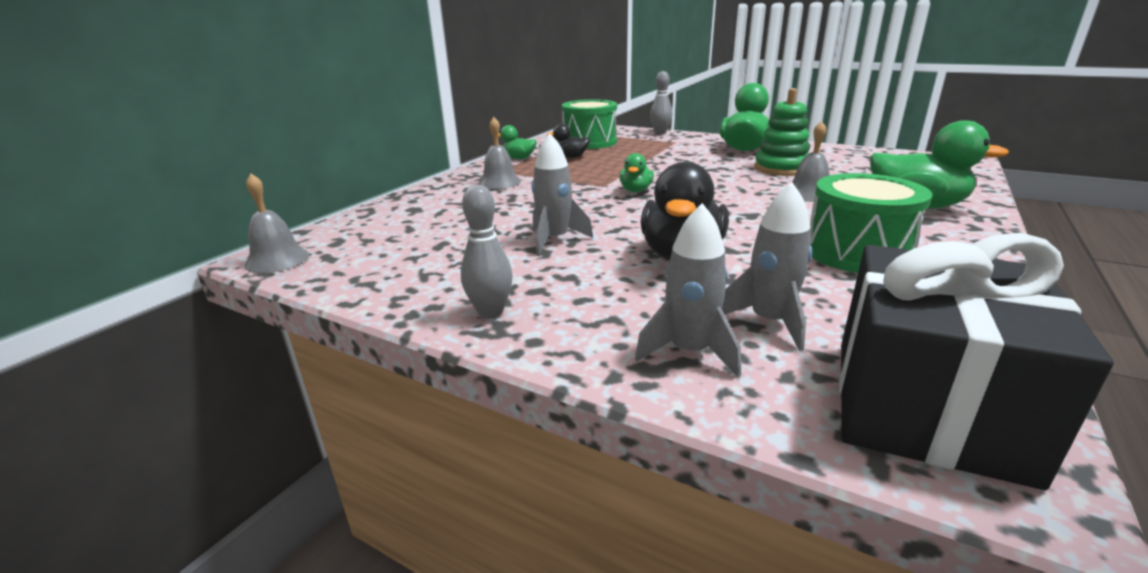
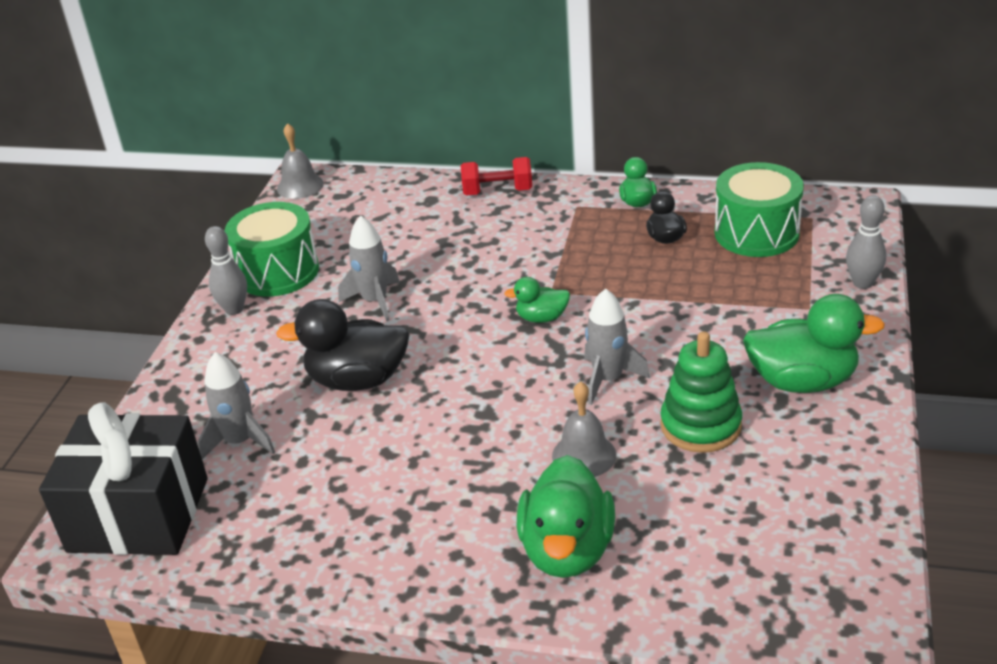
camera: 75 degrees right, 10 degrees up
(441, 188) = (497, 192): none -> red dumbbell
(499, 182) = (533, 219): grey bell -> none
(689, 351) = (193, 408): grey rocket -> grey rocket (608, 379)
(857, 252) = (393, 492): green drum -> green drum (277, 272)

